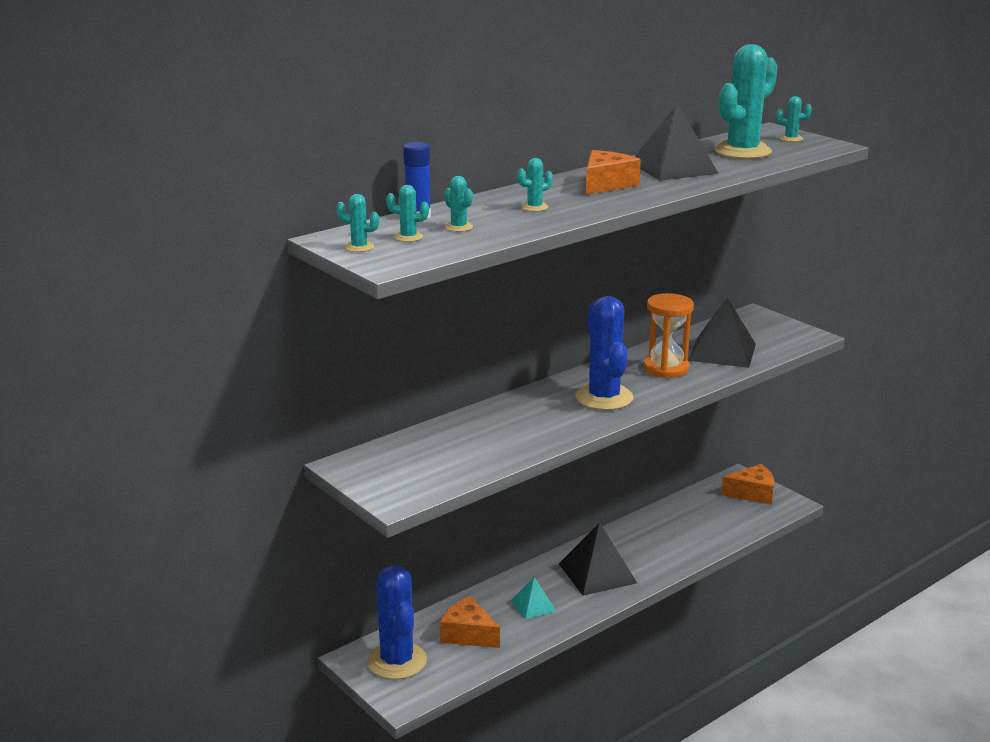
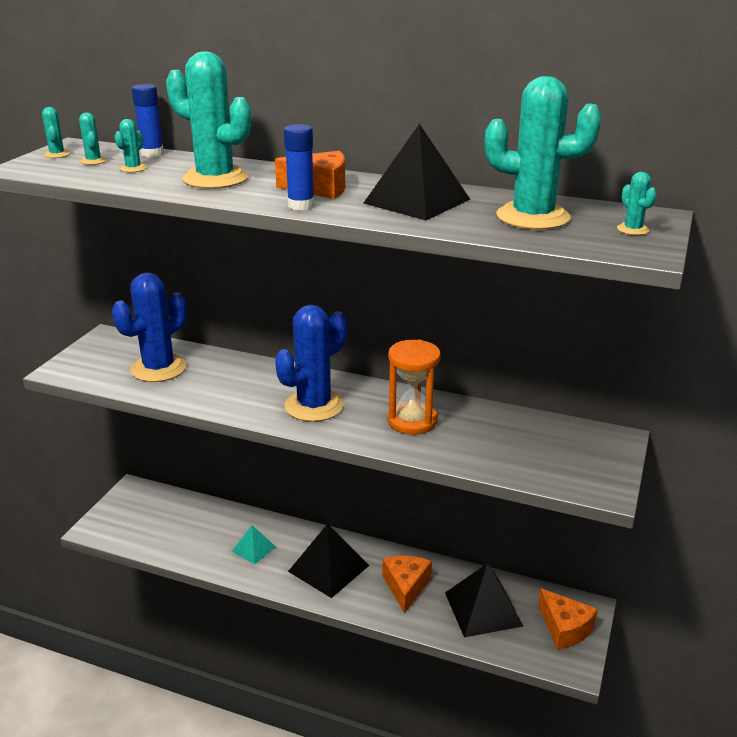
camera: 60 degrees right, 5 degrees up
(397, 661) = (139, 508): blue cactus -> blue cactus (159, 368)
(468, 634) = (192, 529): orange cheese -> orange cheese (406, 586)
(534, 207) = (215, 179): turquoise cactus -> turquoise cactus, size x2.39
(643, 195) = (301, 205): none -> blue glue stick
(722, 352) = (489, 443): black pyramid -> black pyramid (483, 609)

